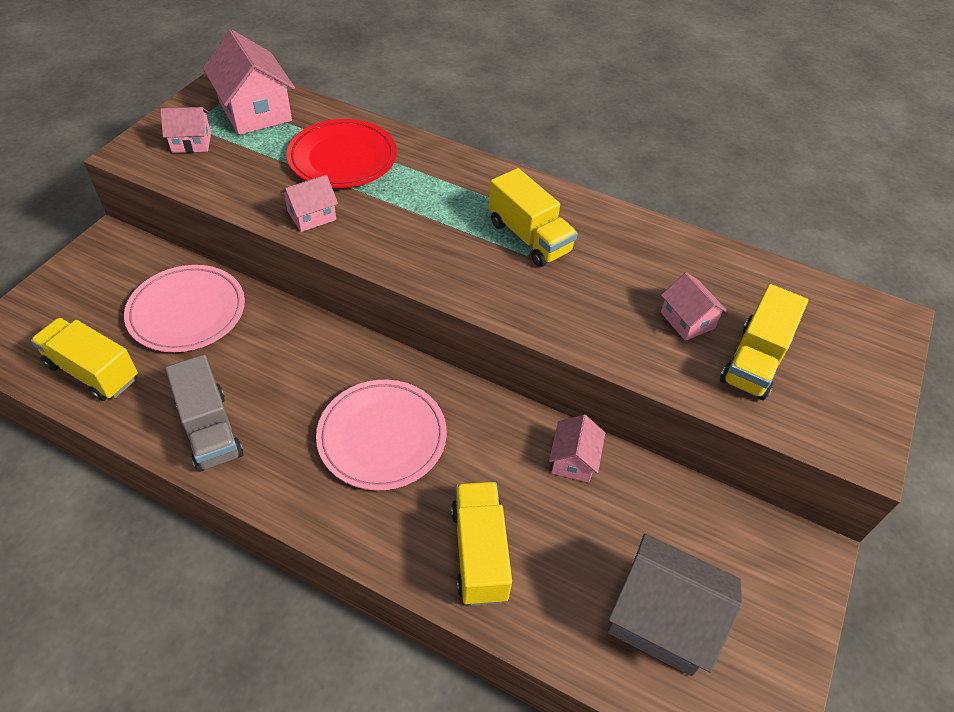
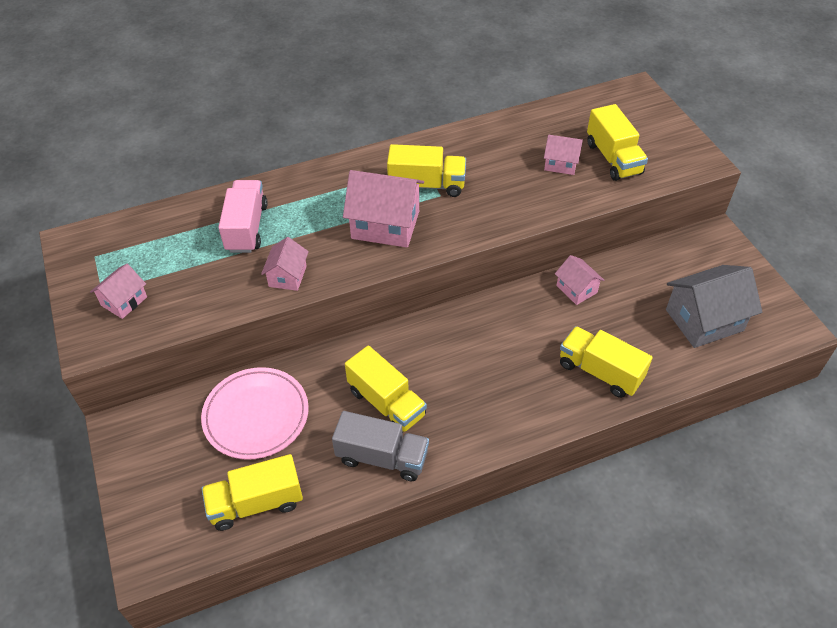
camera: 45 degrees left, 0 degrees up
(255, 111) = (133, 246): pink house -> pink house (385, 225)
(276, 393) = (386, 403): none -> yellow truck
(342, 158) = (247, 228): red plate -> pink truck
(382, 437) = (476, 368): pink plate -> none

